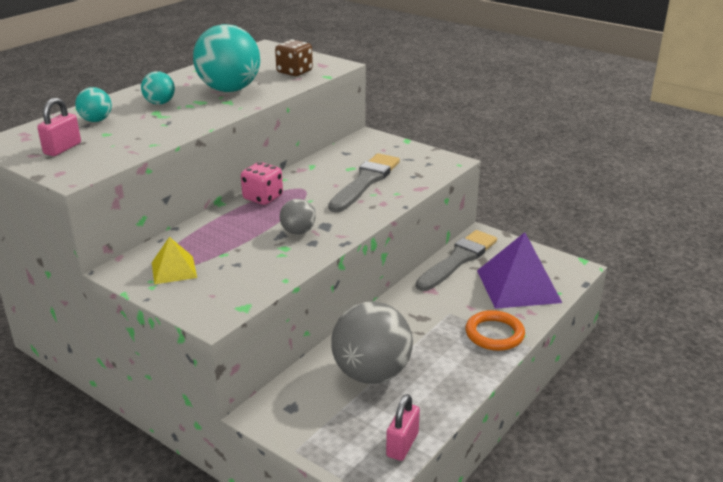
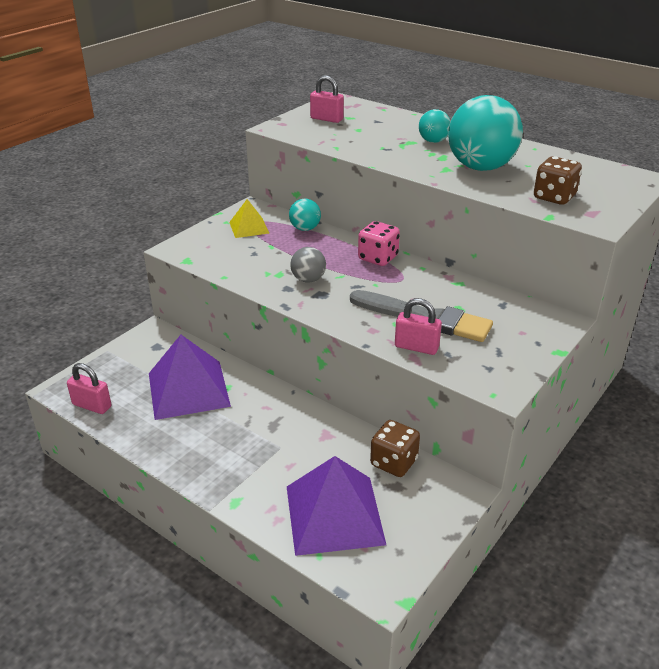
camera: 90 degrees right, 5 degrees up
(96, 120) = (386, 123): turquoise ball -> turquoise ball (305, 229)
(371, 374) = (188, 389): grey ball -> purple pyramid
(406, 186) = (416, 347): none -> pink padlock
(458, 259) = (393, 462): grey brush -> brown dice
(494, 334) = (236, 480): orange ring -> none

